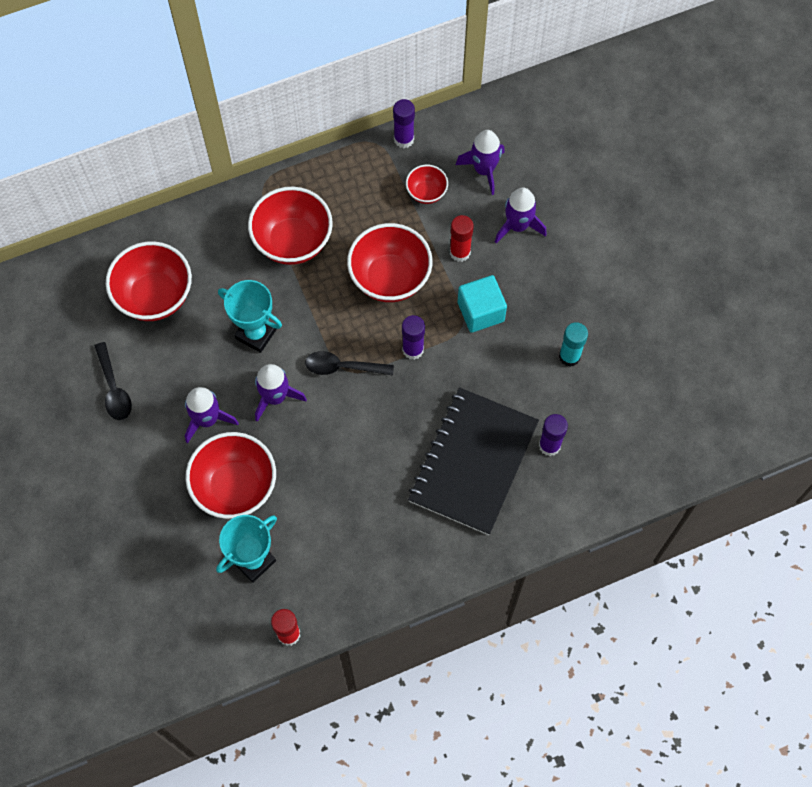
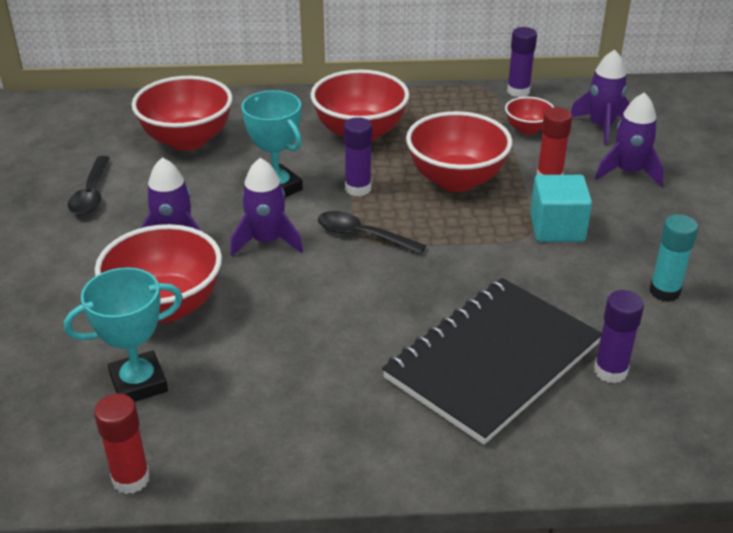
camera: 20 degrees right, 30 degrees down
(413, 349) = (457, 240): purple glue stick -> purple glue stick (358, 188)

